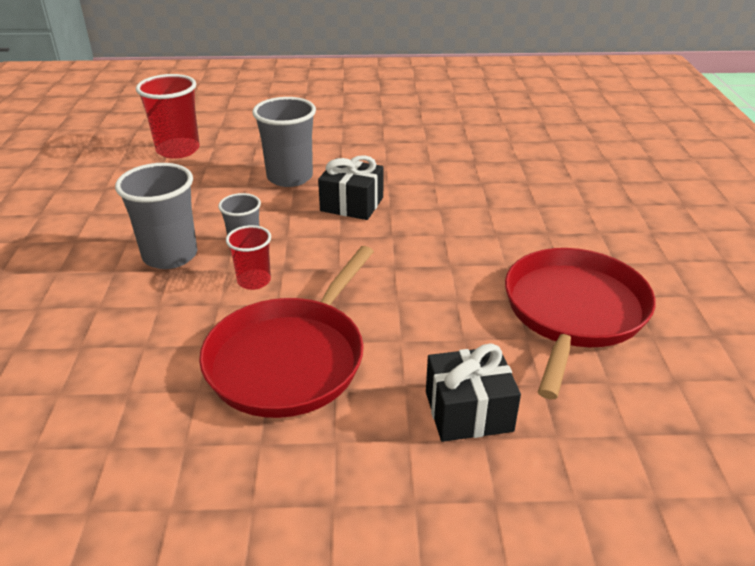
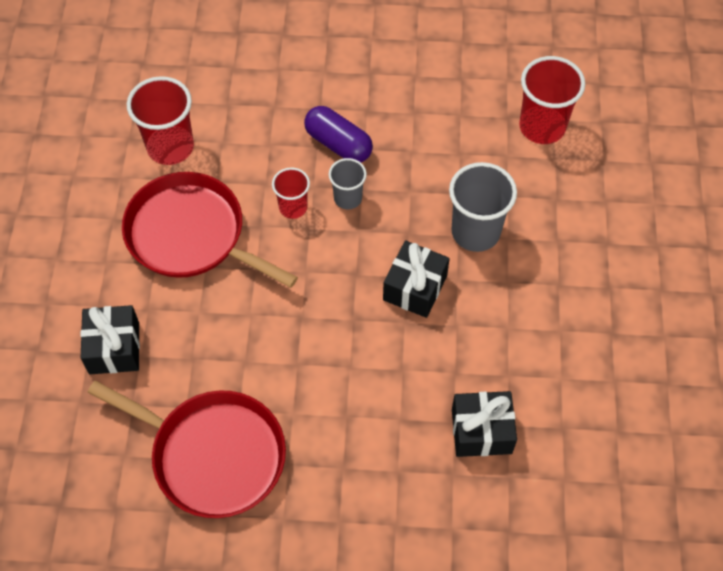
camera: 95 degrees right, 25 degrees up
(140, 396) = (170, 147): none -> red cup
(170, 256) = (338, 144): grey cup -> purple capsule
(484, 171) = (481, 431): none -> black gift

